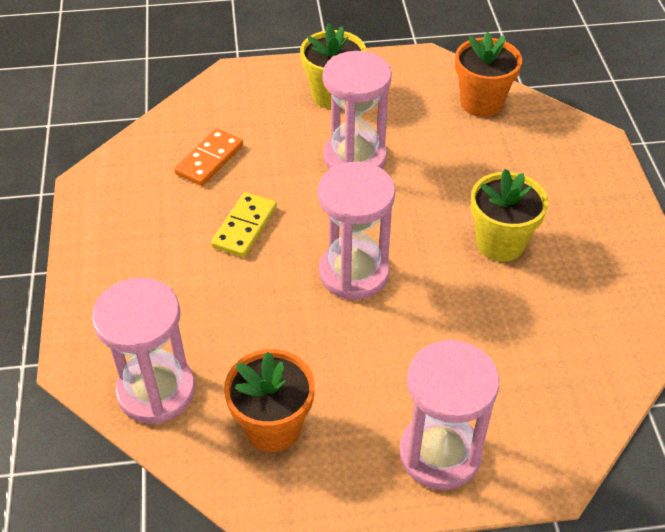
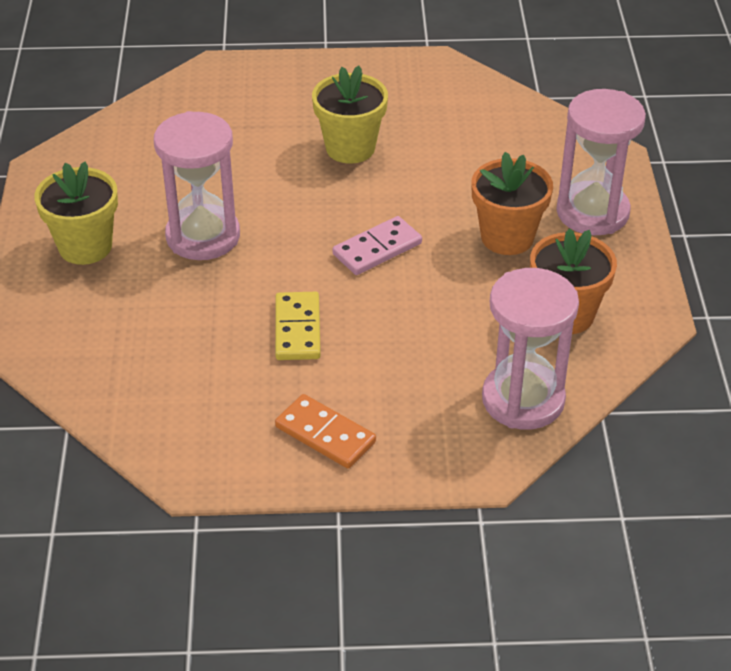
camera: 85 degrees left, 5 degrees down
(209, 159) = (176, 358): orange domino -> orange domino (325, 434)
(244, 227) = (297, 329): yellow domino -> yellow domino turned 60 degrees clockwise
(354, 273) = (377, 249): pink hourglass -> pink domino
(481, 103) = (136, 134): orange flower pot -> orange flower pot (507, 237)

